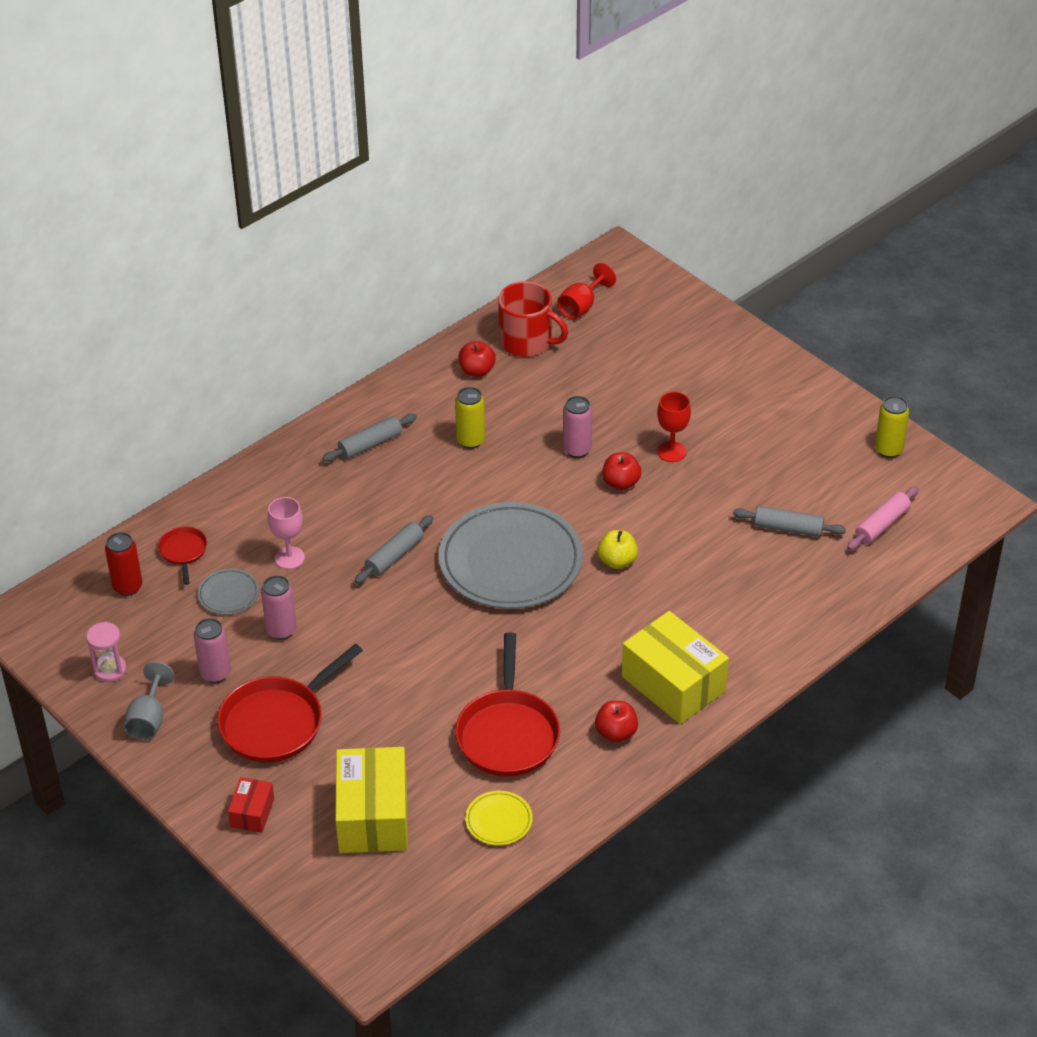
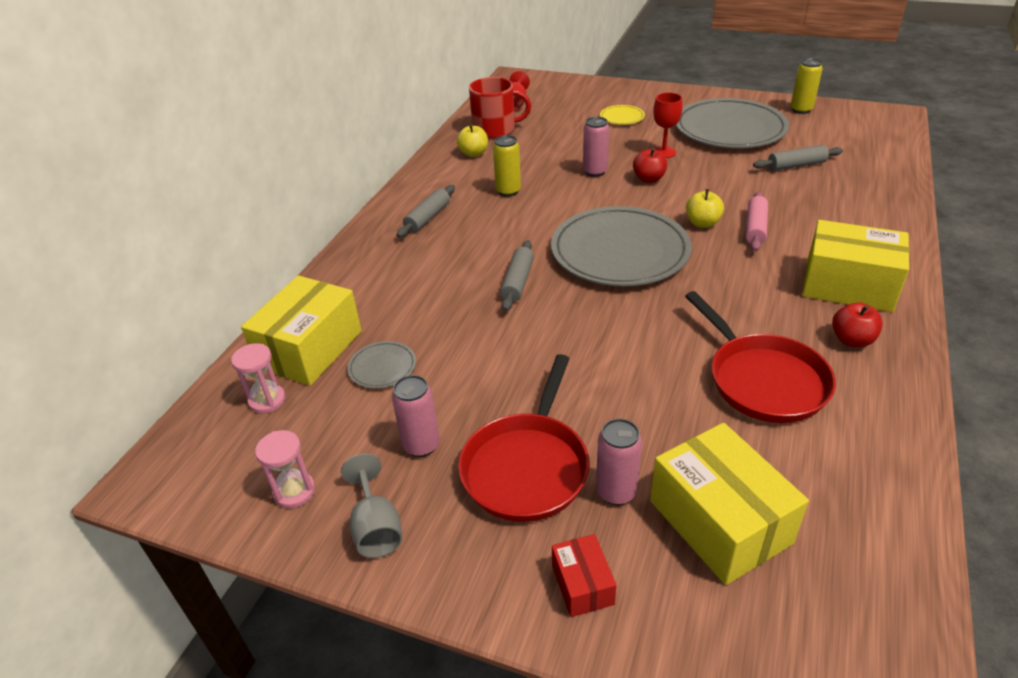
camera: 25 degrees left, 5 degrees down
(127, 587) = (267, 400): red can -> pink hourglass
(183, 552) = (310, 349): red pan -> yellow box
(281, 630) = (461, 378): pink can -> pink can (616, 492)
(289, 558) = (421, 317): pink goblet -> none
(477, 371) = (473, 153): red apple -> yellow apple
(499, 820) = (847, 465): yellow plate -> yellow plate (622, 117)
(776, 447) = (729, 129): none -> grey plate
(882, 524) = (852, 144): pink rolling pin -> pink rolling pin (755, 228)

